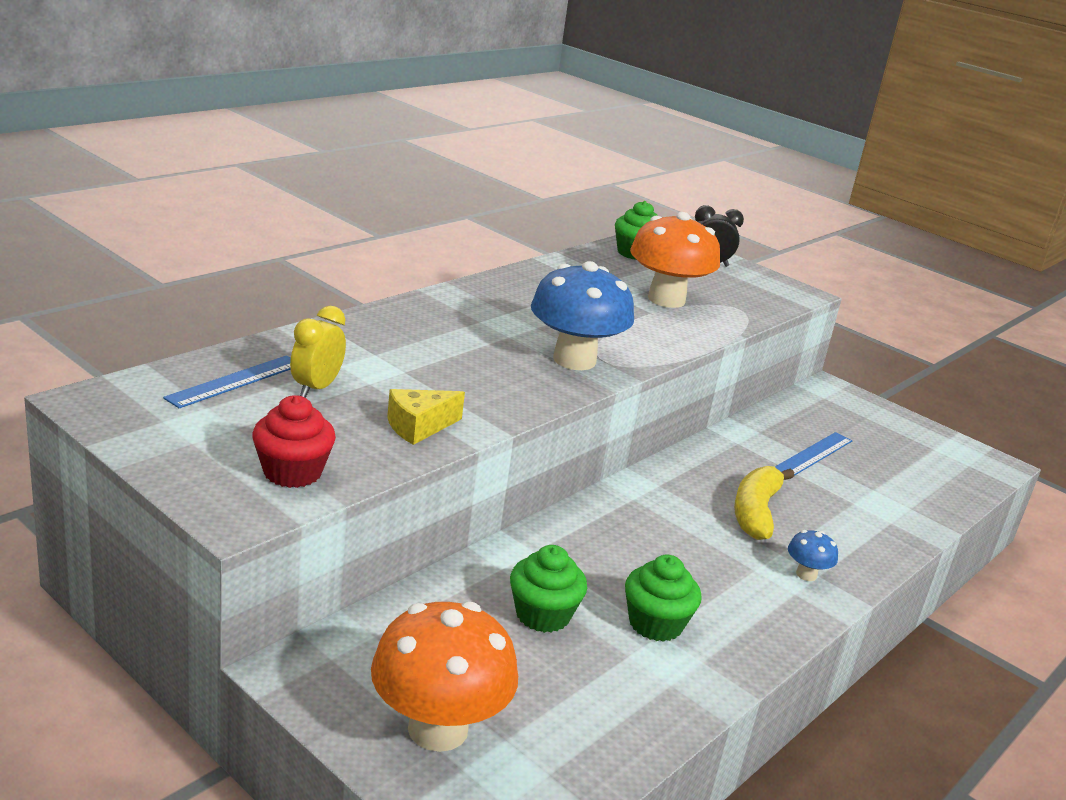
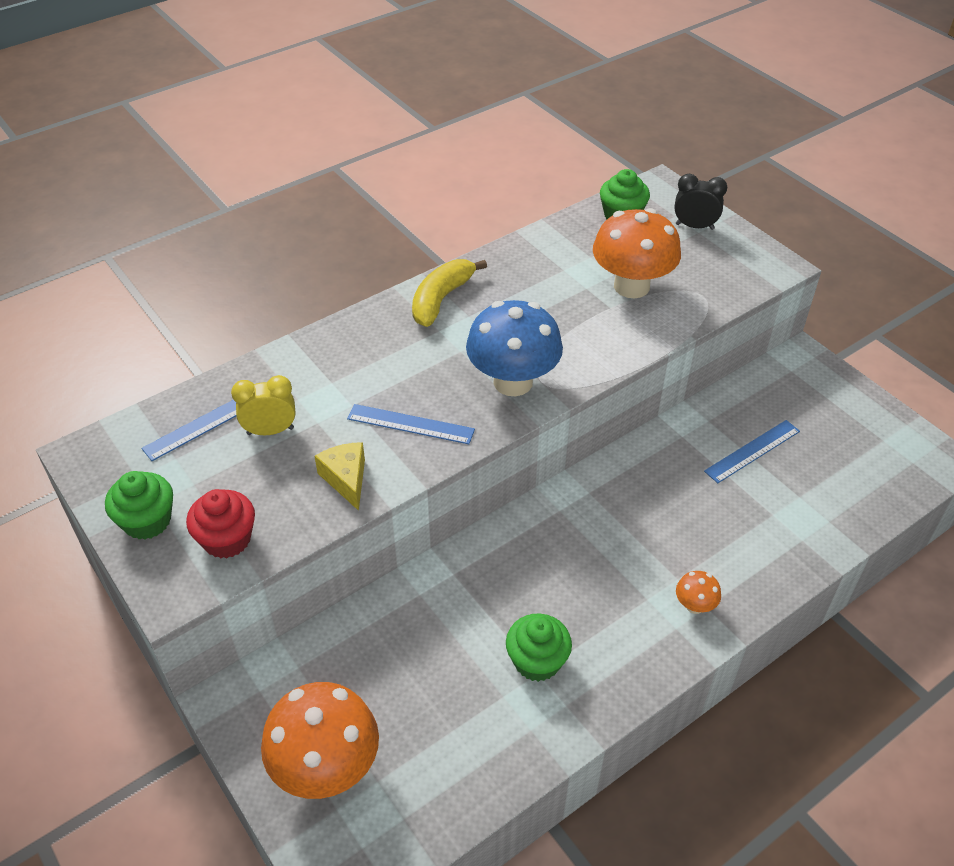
camera: 15 degrees right, 20 degrees up
(316, 388) = (270, 431): yellow clock -> yellow clock turned 45 degrees clockwise
(418, 427) = (346, 479): yellow cheese -> yellow cheese turned 90 degrees clockwise
(476, 387) = (410, 424): none -> blue ruler
(543, 615) = (442, 648): green cupcake -> green cupcake (147, 521)
(756, 512) = (671, 527): yellow banana -> yellow banana (441, 299)
(806, 574) = (694, 605): blue mushroom -> orange mushroom

